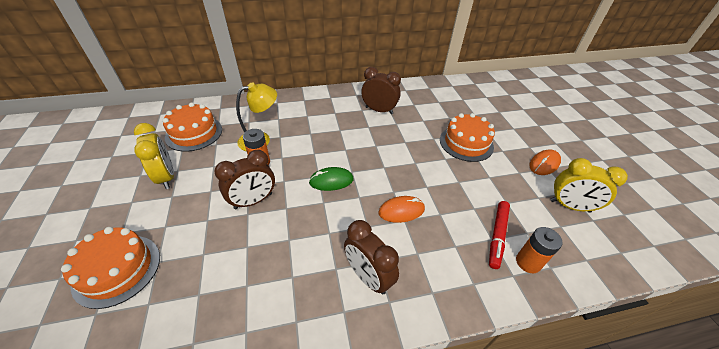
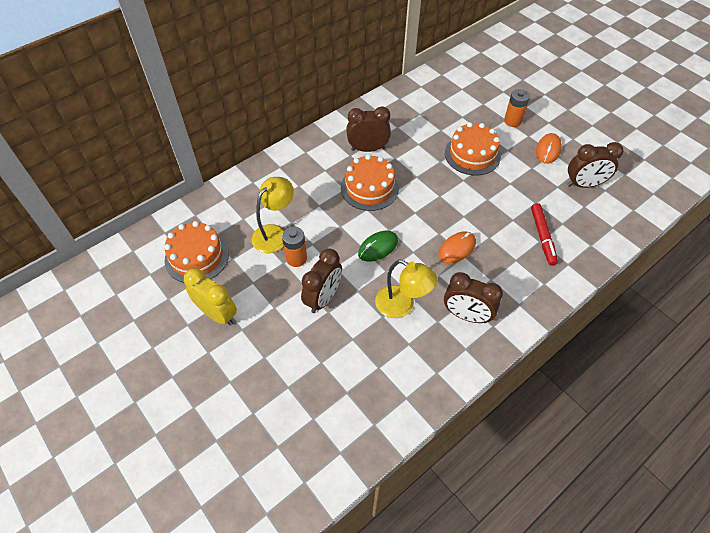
camera: 25 degrees left, 10 degrees up
(117, 270) = (260, 409): orange cake -> orange cake (369, 188)
(313, 238) = (402, 306): none -> yellow lamp
(528, 262) = (574, 248): orange battery -> orange battery (512, 121)
(569, 206) = (584, 184): yellow clock -> brown clock

